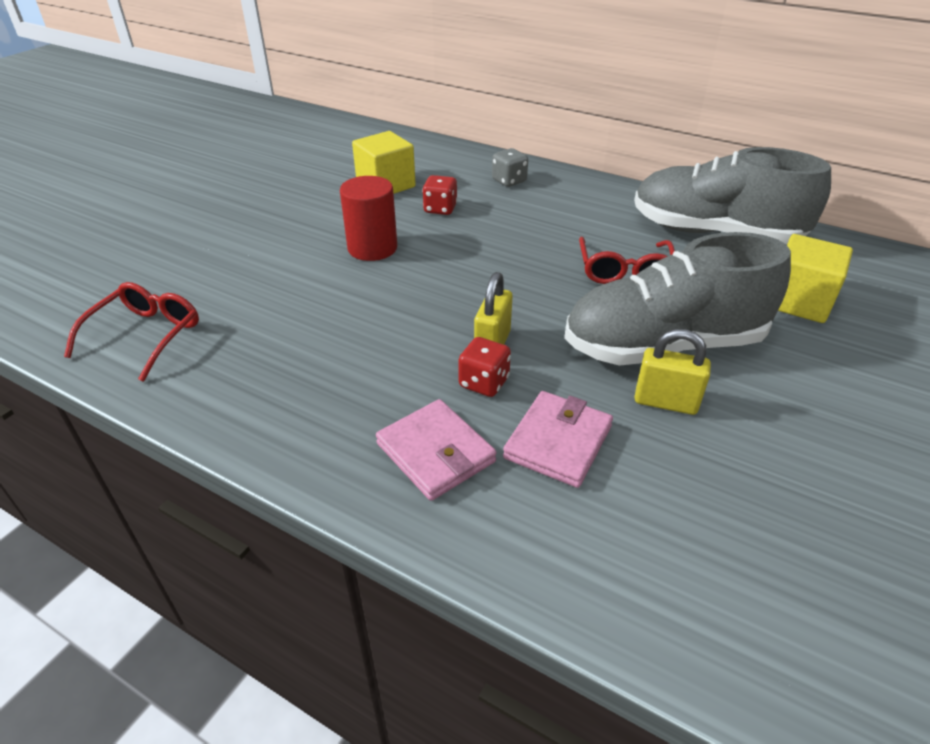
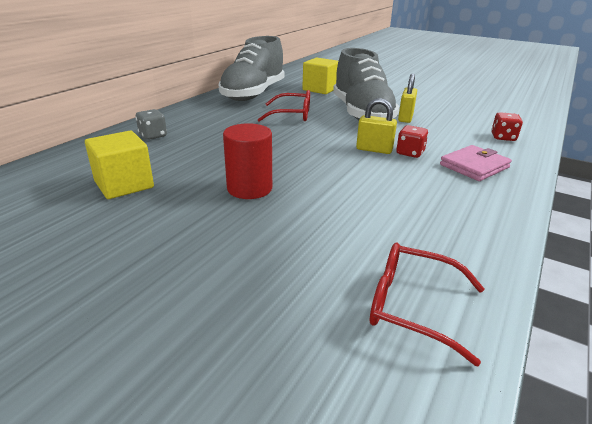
camera: 90 degrees left, 10 degrees down
(440, 209) = (189, 161): red dice -> red dice (503, 137)
(558, 442) = (446, 139): pink wallet -> none

